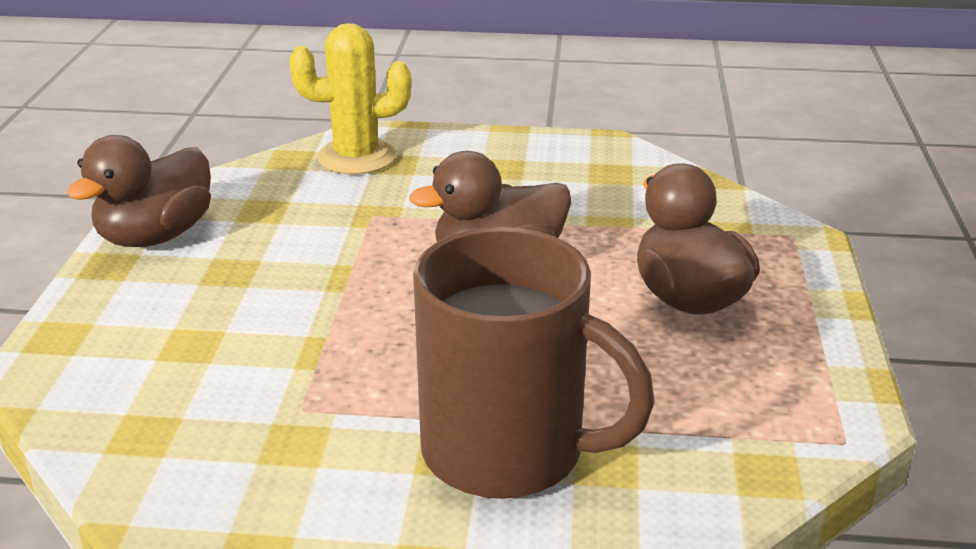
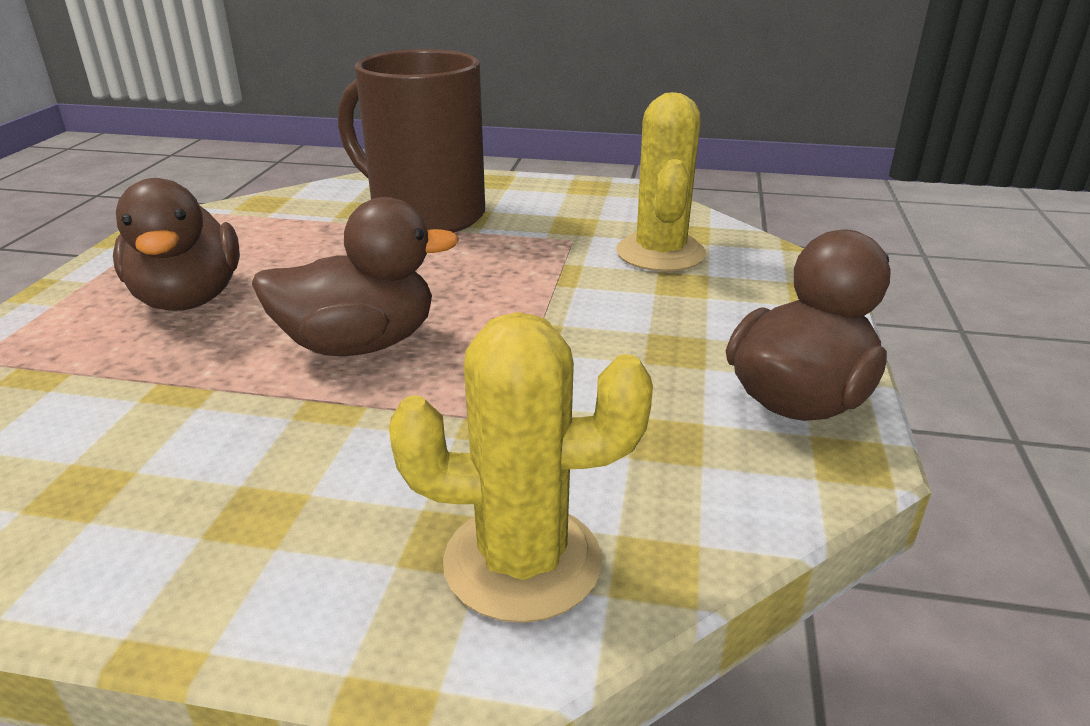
camera: 175 degrees left, 0 degrees up
(196, 389) = (660, 253): none -> yellow cactus

